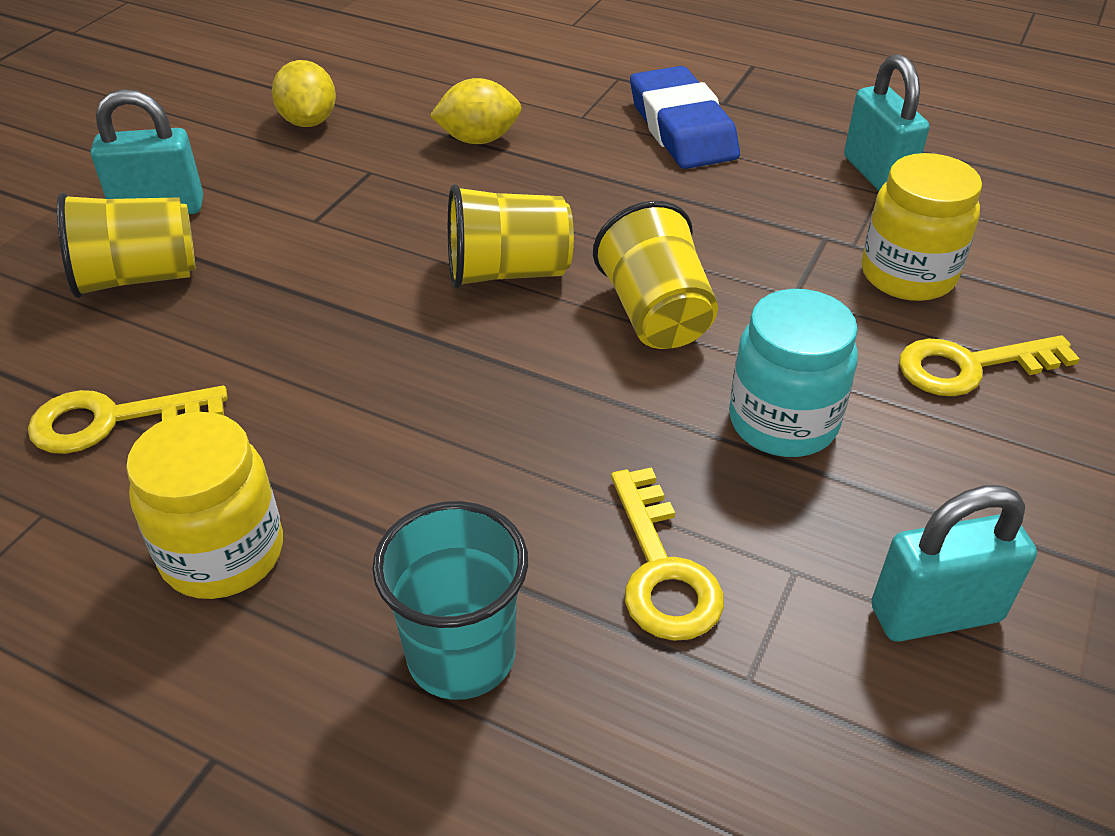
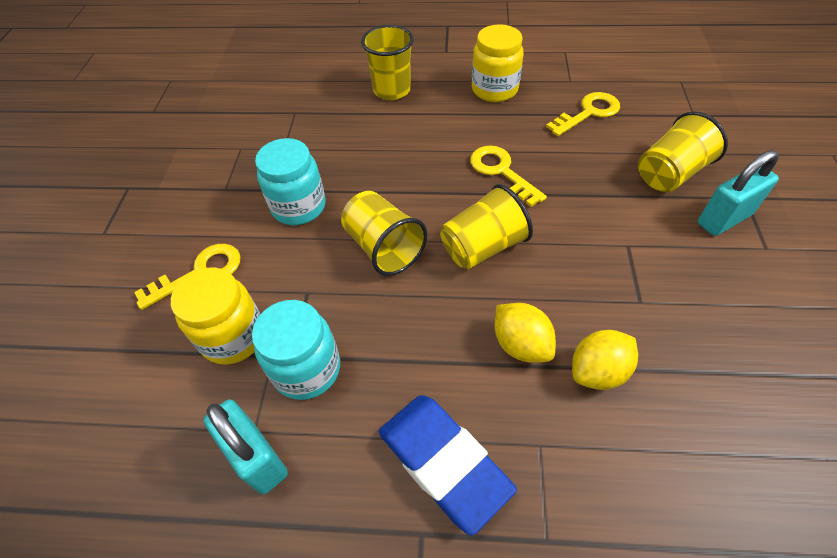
camera: 160 degrees right, 10 degrees up
(308, 121) = (741, 339): yellow lemon -> yellow lemon (521, 344)
(461, 655) = (392, 90): turquoise cup -> yellow cup
(662, 569) = (334, 133): yellow key -> yellow key (501, 171)
(809, 221) = (307, 369): none -> turquoise jar
(935, 613) = (228, 150): turquoise padlock -> none

